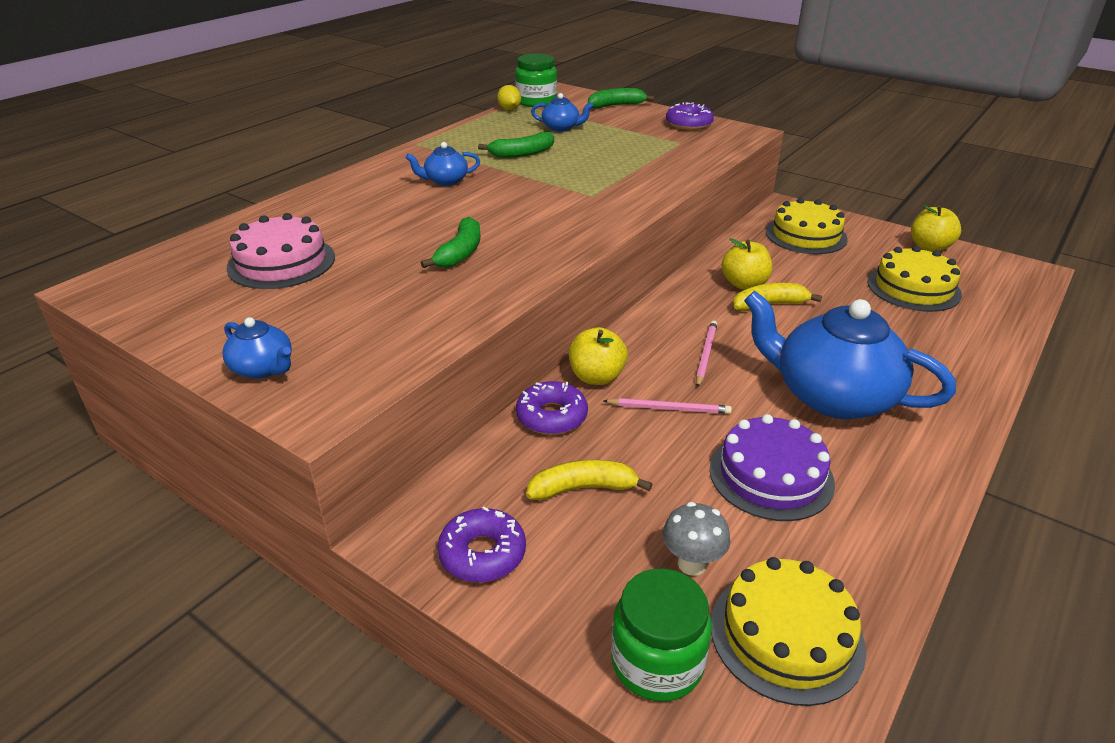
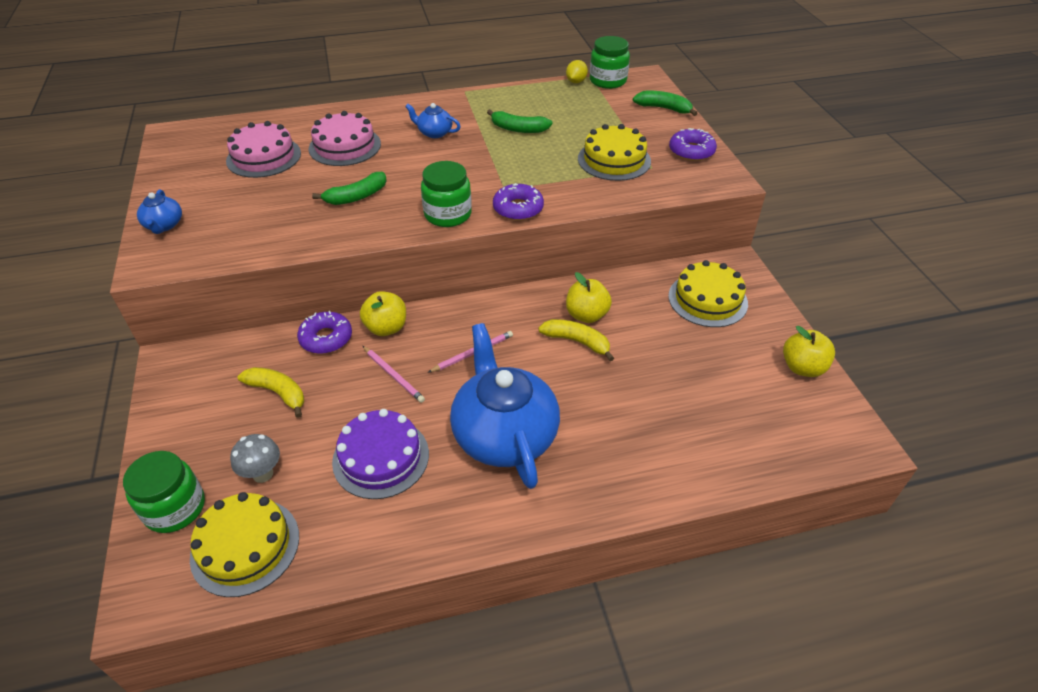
camera: 40 degrees right, 10 degrees up
(366, 221) = (345, 146): none -> pink cake
(482, 553) = (187, 395): purple donut -> purple donut (518, 208)
(561, 128) = (584, 115): blue teapot -> none
(578, 231) = (448, 214): none -> green jar
(913, 288) = (718, 394): yellow cake -> yellow cake (614, 160)

